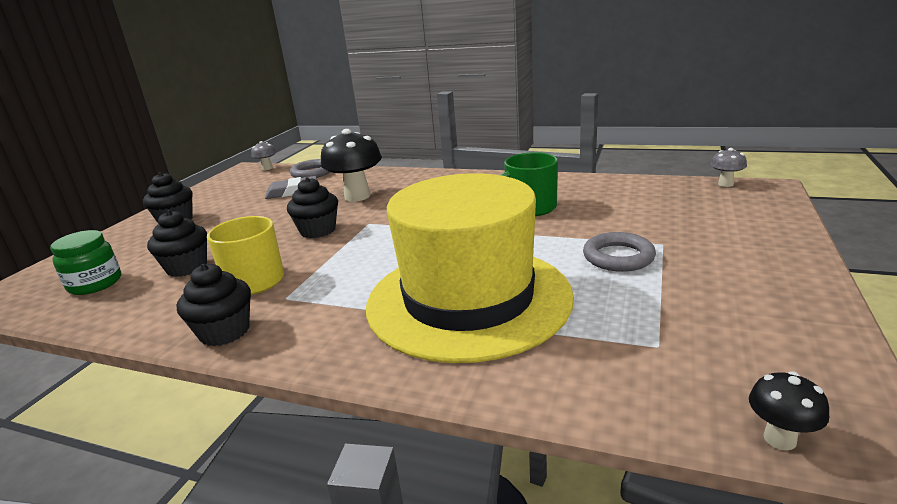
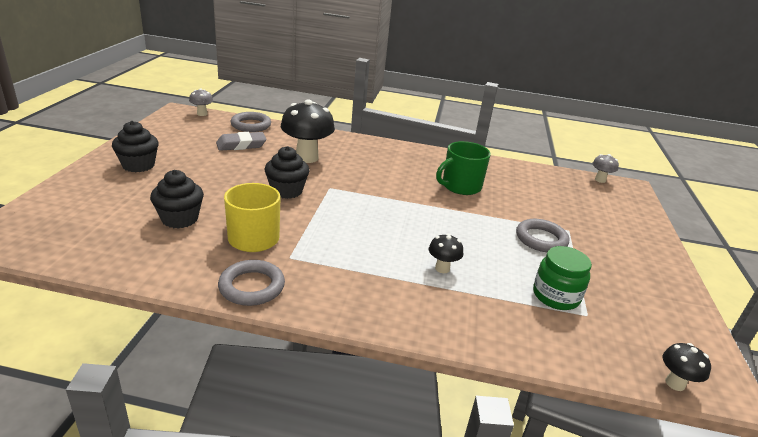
camera: 15 degrees left, 5 degrees up
(95, 284) = (95, 229): green jar -> green jar (556, 296)
(225, 332) = (252, 286): black cupcake -> grey ring
(468, 299) = (442, 268): yellow hat -> black mushroom

